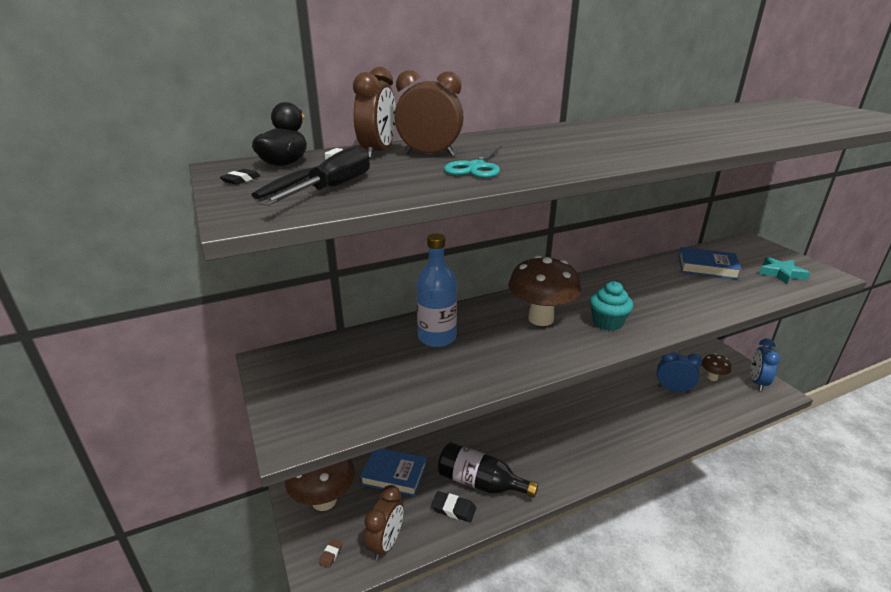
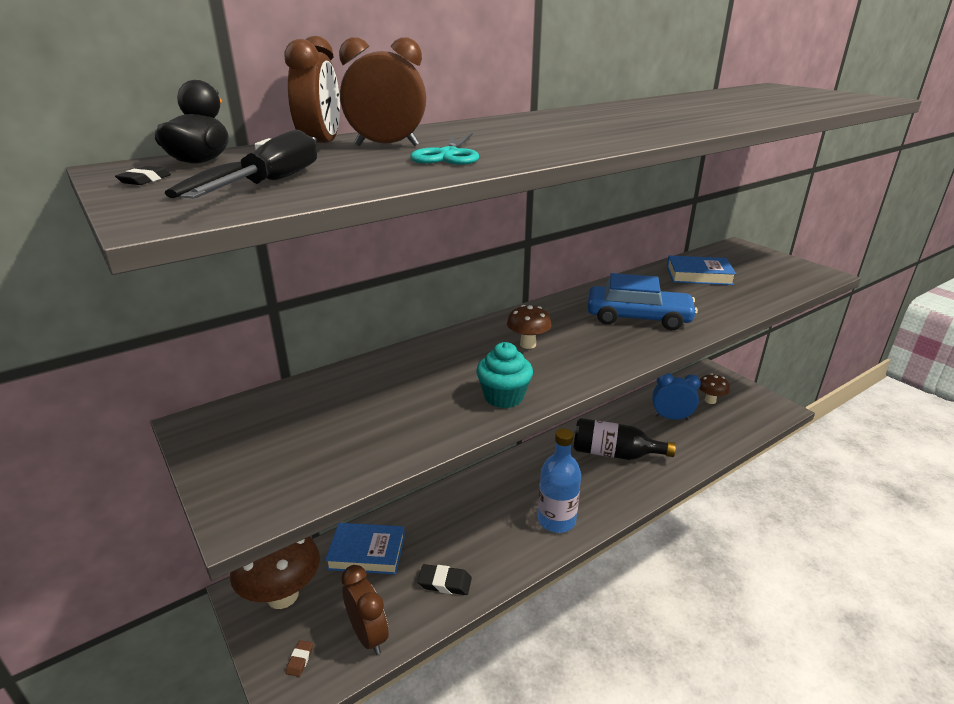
camera: 10 degrees left, 0 degrees up
(386, 543) = (368, 635): brown clock -> brown clock turned 45 degrees counterclockwise
(437, 337) = (409, 376): blue bottle -> blue bottle (556, 520)
(480, 483) = (472, 548): black bottle -> black bottle (614, 454)
(540, 318) = (528, 344): brown mushroom -> brown mushroom, size x0.54
(607, 322) = (603, 342): turquoise cupcake -> turquoise cupcake (503, 397)
(642, 303) = (638, 318): none -> blue car
(757, 382) = (756, 400): blue clock -> none
(781, 273) = (776, 276): turquoise star -> none

